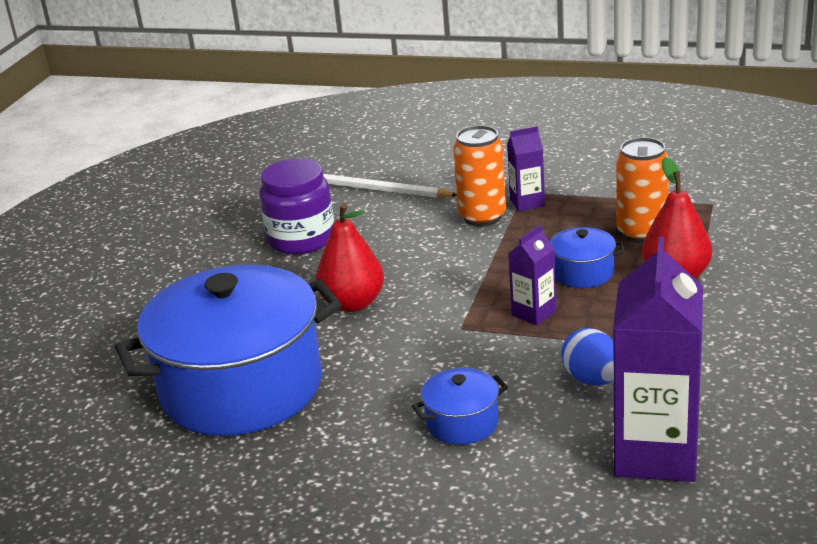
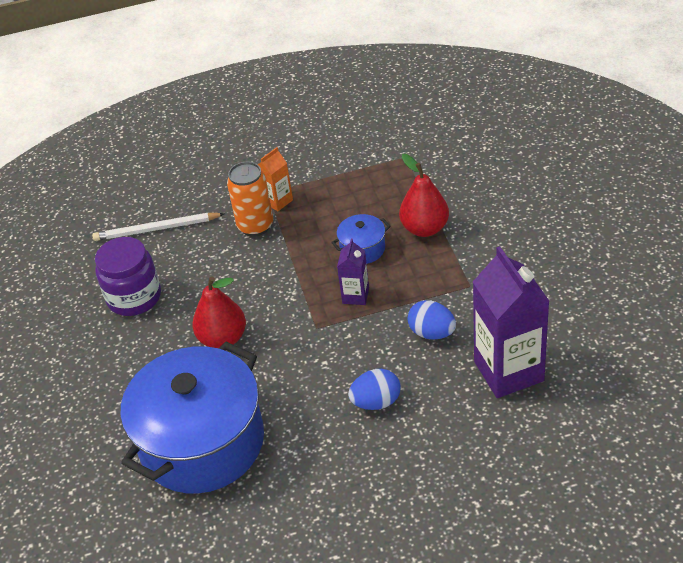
camera: 30 degrees left, 15 degrees up
(462, 423) = (376, 402): blue pot -> blue egg
(527, 202) = (278, 201): purple carton -> orange carton
(641, 233) = (376, 199): orange can -> none

